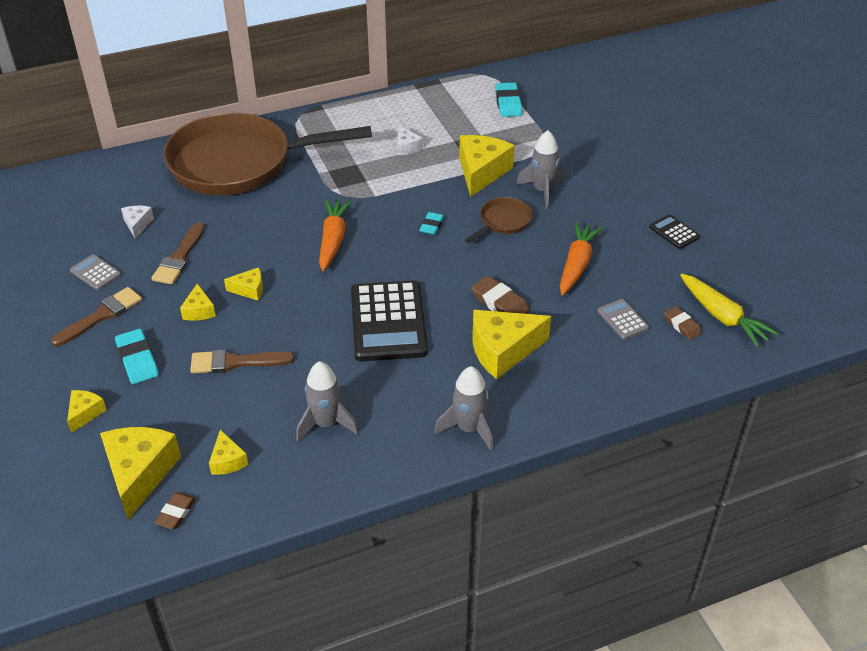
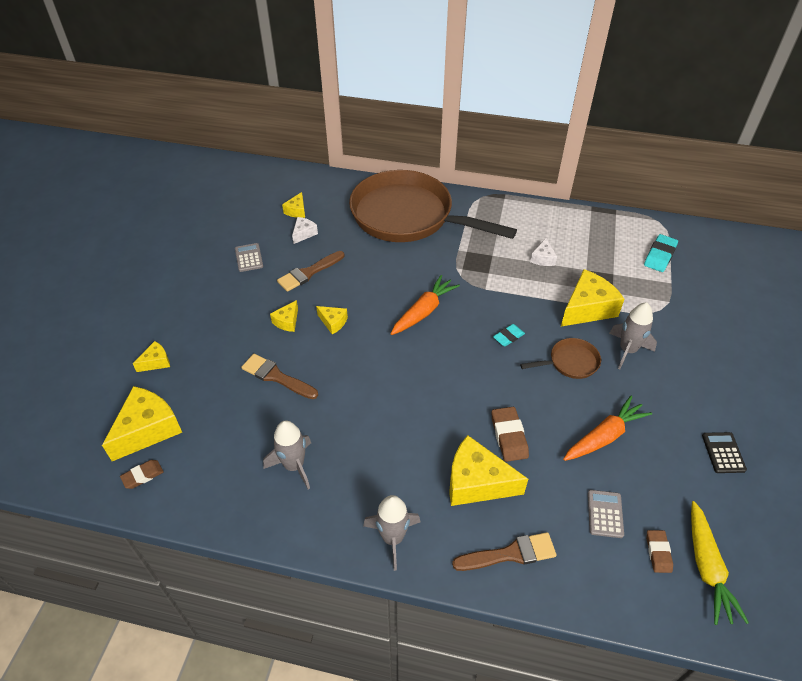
camera: 35 degrees right, 5 degrees up
(101, 316) = (226, 292): brown brush -> brown brush (510, 554)
(137, 360) = (219, 339): turquoise eraser -> none
(227, 461) = (206, 455): yellow cheese -> yellow cheese (296, 211)
(388, 322) = (408, 404): black calculator -> none

